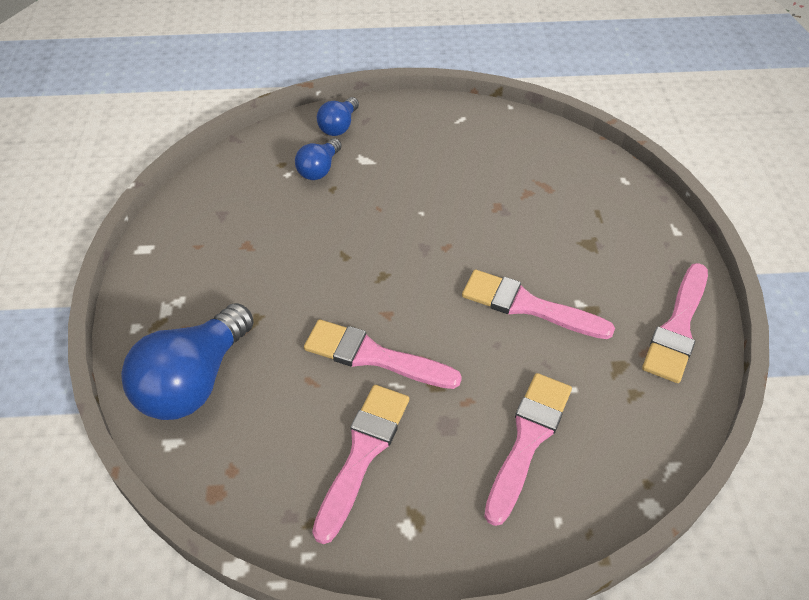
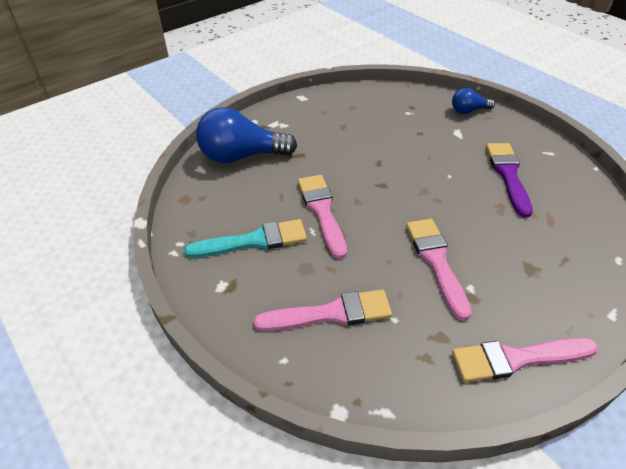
camera: 55 degrees right, 5 degrees down
(319, 169) = (427, 121): blue light bulb -> none
(362, 453) = (253, 241): pink brush -> turquoise brush
(462, 169) = (508, 175): none -> purple brush

